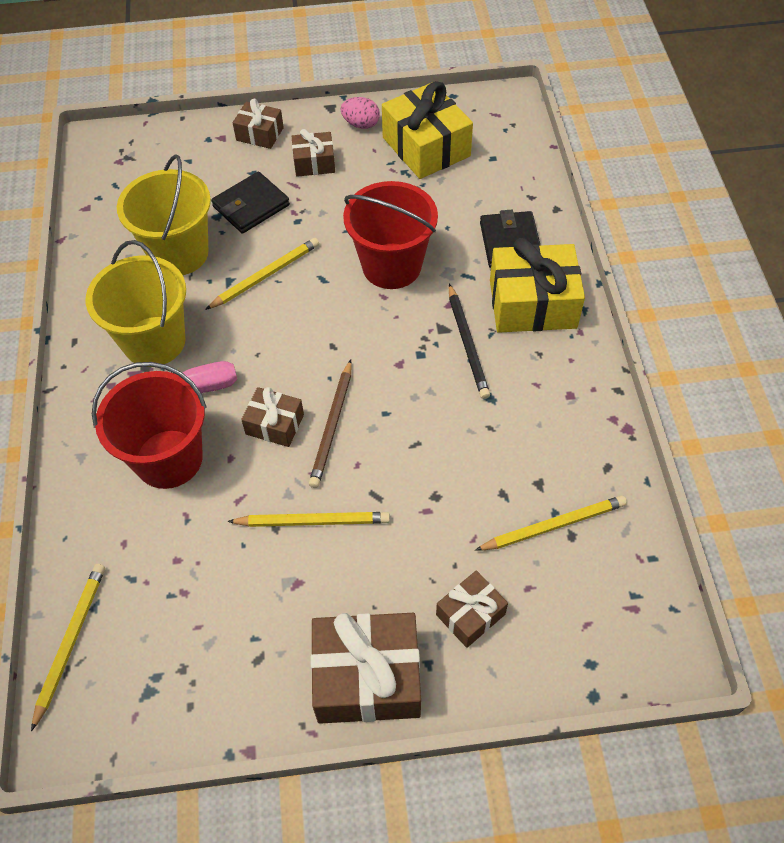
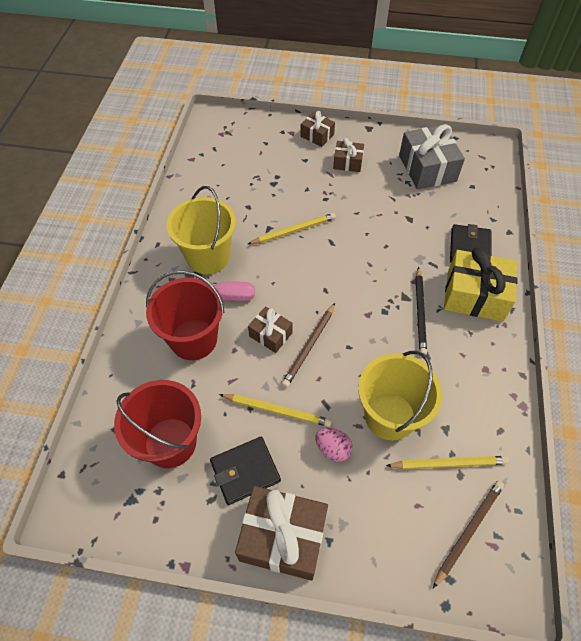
camera: 15 degrees right, 0 degrees up
(70, 642) = (92, 448): yellow pencil -> none
(179, 253) = (241, 202): yellow bucket -> yellow bucket (390, 416)
(251, 206) = (297, 182): black wallet -> black wallet (245, 471)
(361, 124) = (386, 143): pink egg -> pink egg (333, 449)
(391, 266) = (381, 244): red bucket -> red bucket (170, 442)
(426, 147) = (427, 168): yellow gift -> grey gift
(470, 614) = (369, 513): brown gift -> none
(598, 599) = (468, 531): none -> brown pencil

